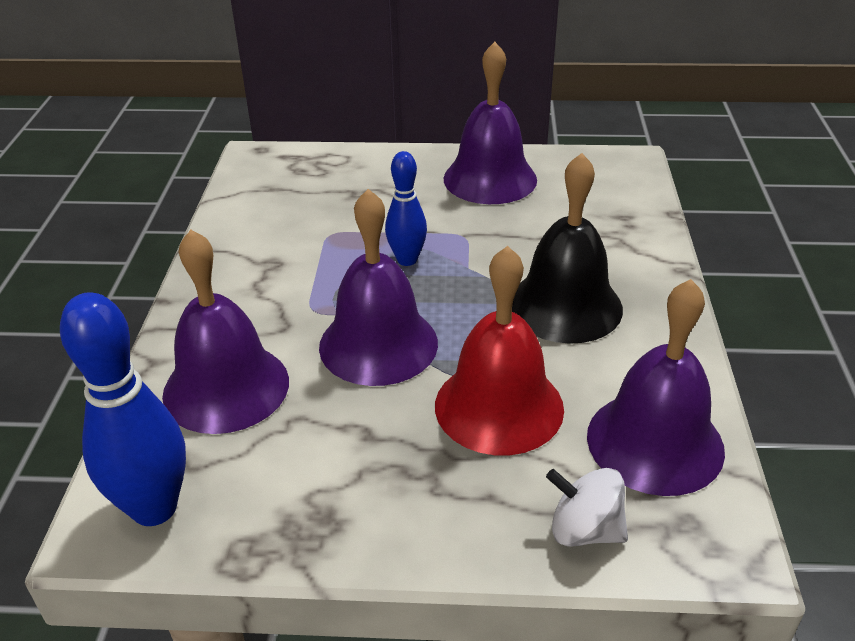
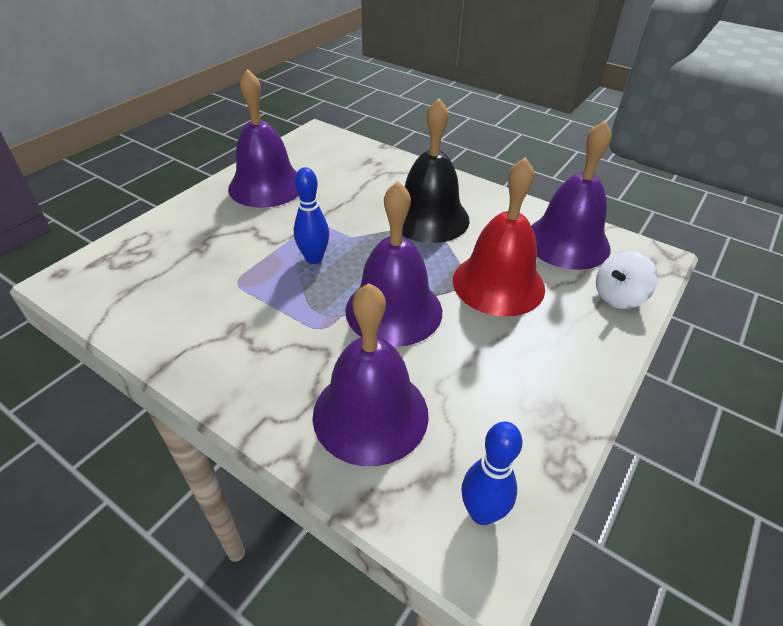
camera: 60 degrees left, 5 degrees up
(154, 508) = (482, 513): blue bowling pin -> blue bowling pin, size x0.61

